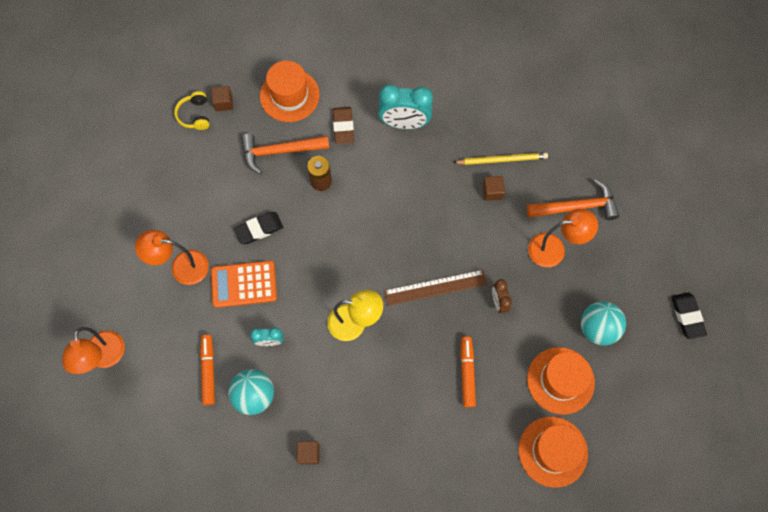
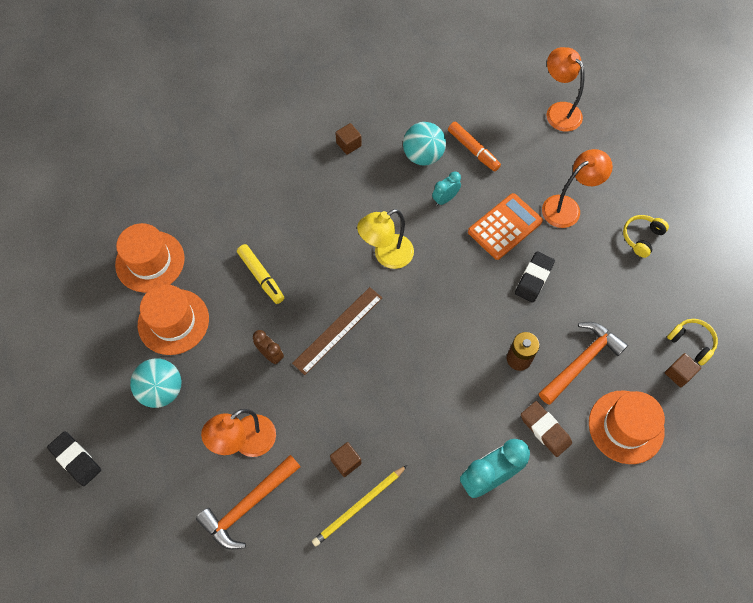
camera: 145 degrees right, 5 degrees down
(151, 206) = (641, 237): none -> yellow headphones
(467, 373) = (261, 277): orange marker -> yellow marker

